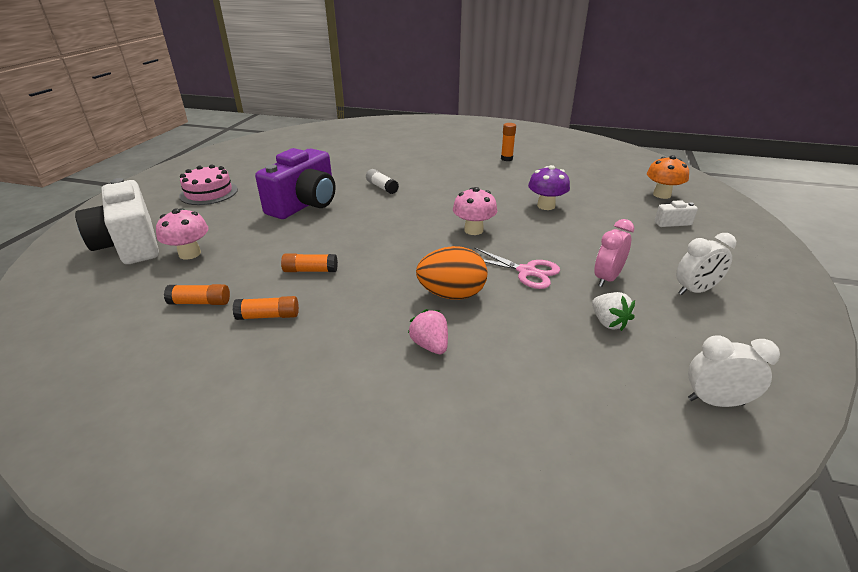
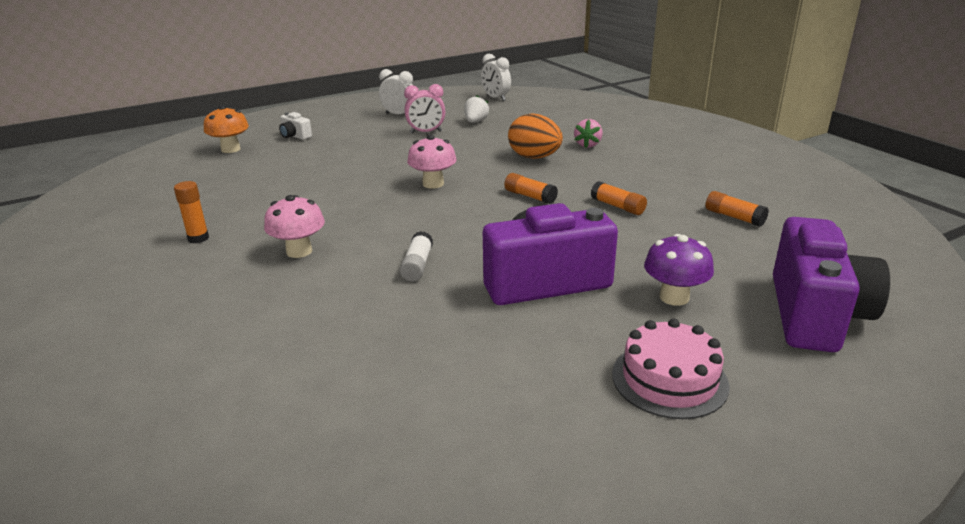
camera: 135 degrees left, 5 degrees down
(130, 244) = (815, 314): white camera -> purple camera
(190, 254) = (733, 269): pink mushroom -> pink mushroom (299, 251)
(268, 316) = (680, 189): orange glue stick -> orange glue stick (530, 196)
(526, 271) = (462, 150): pink scissors -> none
(546, 206) = (330, 177): purple mushroom -> purple mushroom (674, 297)

